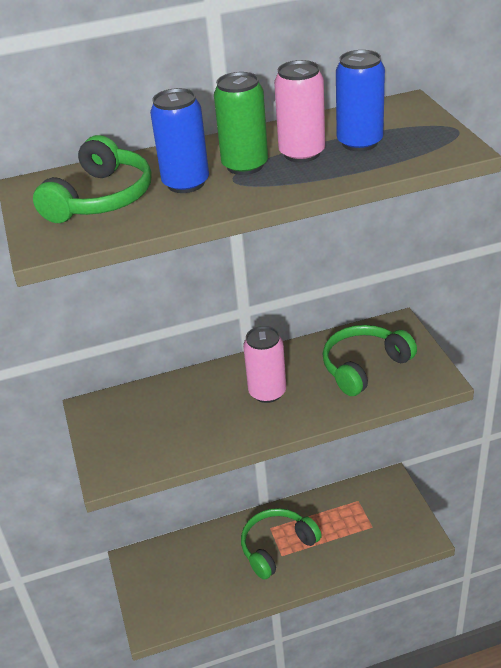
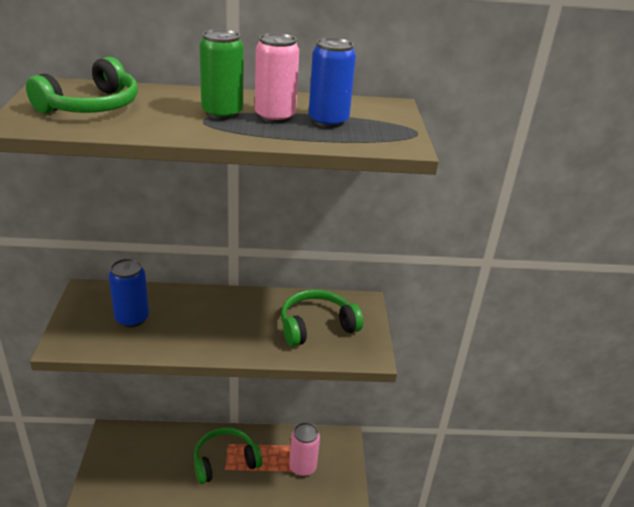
camera: 10 degrees right, 5 degrees down
(186, 183) = (165, 113): blue can -> blue can (132, 318)
(267, 392) = (226, 321): pink can -> pink can (302, 467)

